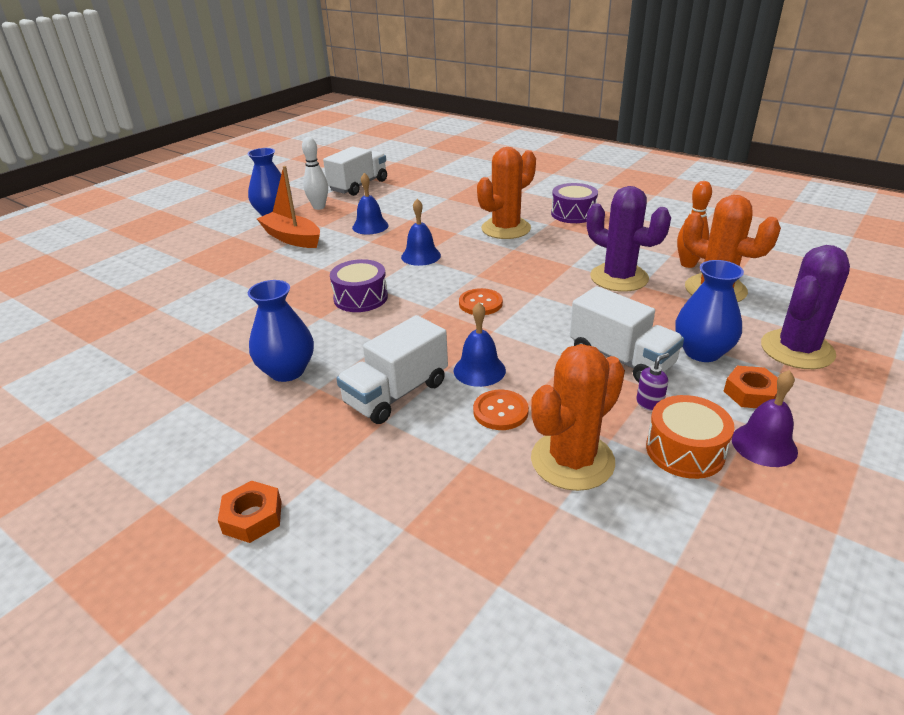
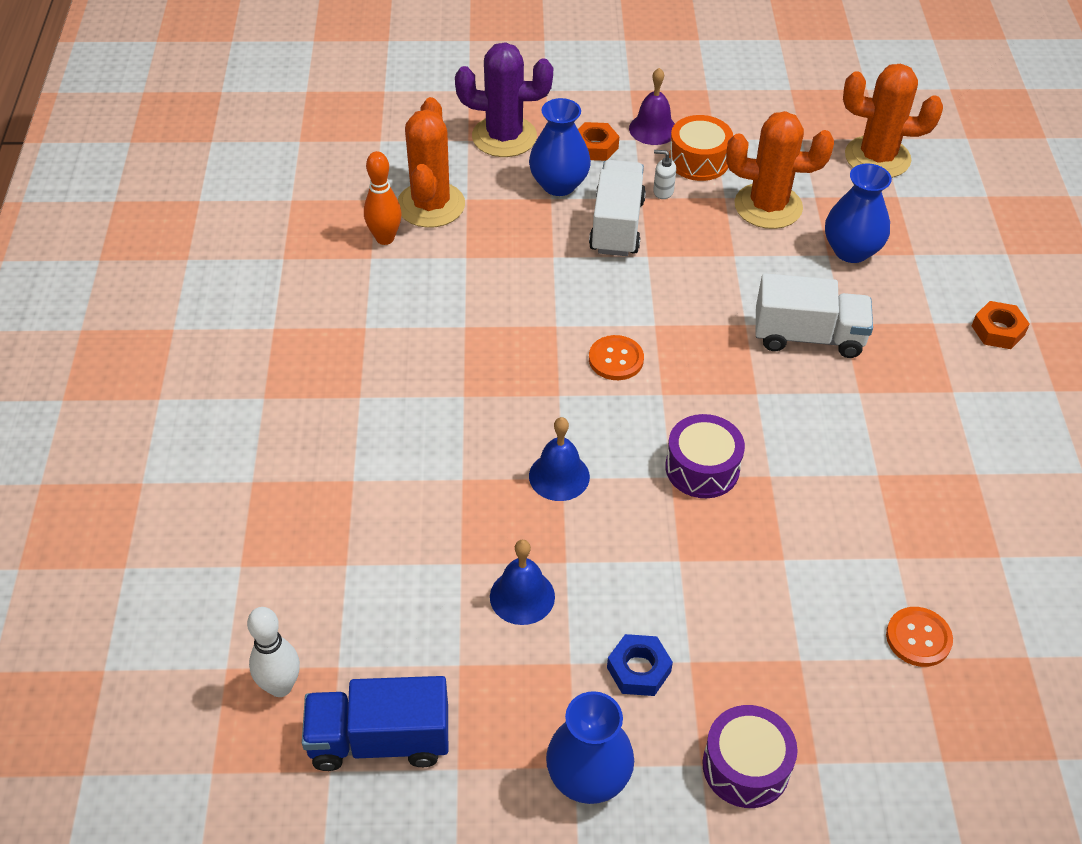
camera: 130 degrees left, 15 degrees up
(287, 371) = (866, 433): blue vase -> blue vase (851, 250)
(292, 238) = (638, 670): orange boat -> blue nut
(319, 207) = (511, 728): white bowling pin -> white bowling pin (280, 686)
(358, 186) = (379, 740): white truck -> blue truck
(479, 370) = (723, 302): blue bell -> none
(500, 411) = (759, 264): orange button -> orange button (918, 638)
(506, 229) = (409, 433): orange cactus -> orange cactus (877, 158)
(573, 214) = (306, 386): purple drum -> purple drum (746, 766)
(619, 278) = (463, 278): purple cactus -> none
(649, 403) = (663, 191): purple soap dispenser -> white soap dispenser

